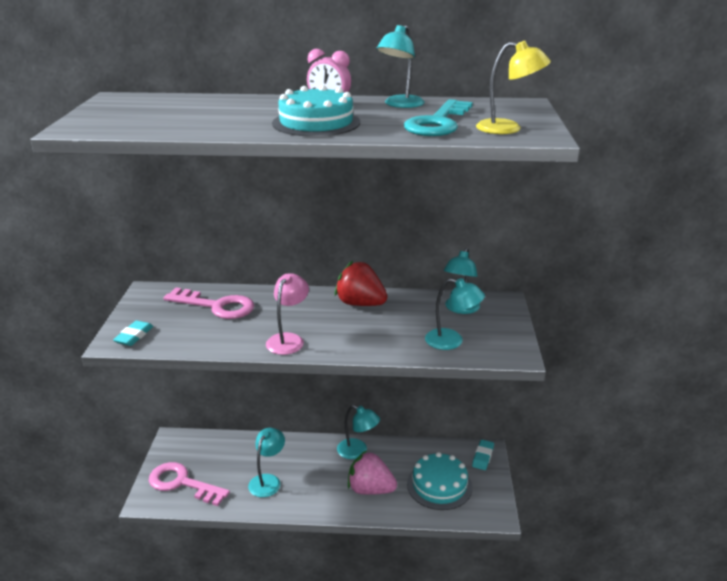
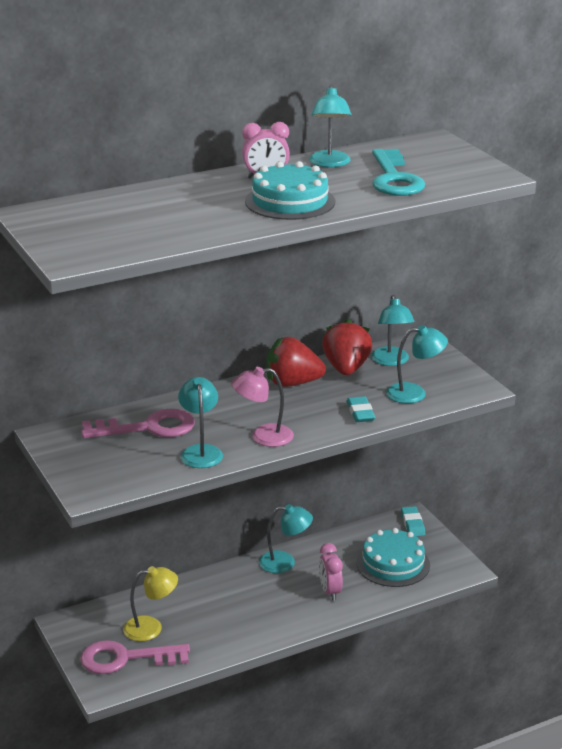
camera: 30 degrees left, 0 degrees up
(134, 336) = (100, 481): turquoise eraser -> turquoise eraser (360, 413)
(268, 480) = (217, 622): turquoise lamp -> turquoise lamp (201, 451)
(288, 339) = (263, 437): pink lamp -> pink lamp turned 90 degrees counterclockwise
(370, 489) = (330, 591): pink strawberry -> pink clock
(416, 304) = (346, 369): none -> red strawberry
(508, 128) = (459, 172): yellow lamp -> yellow lamp (151, 627)

